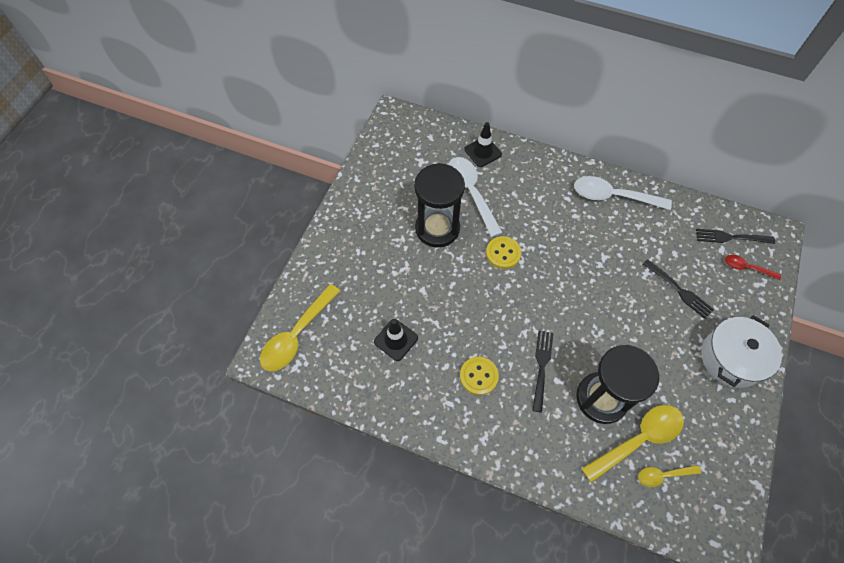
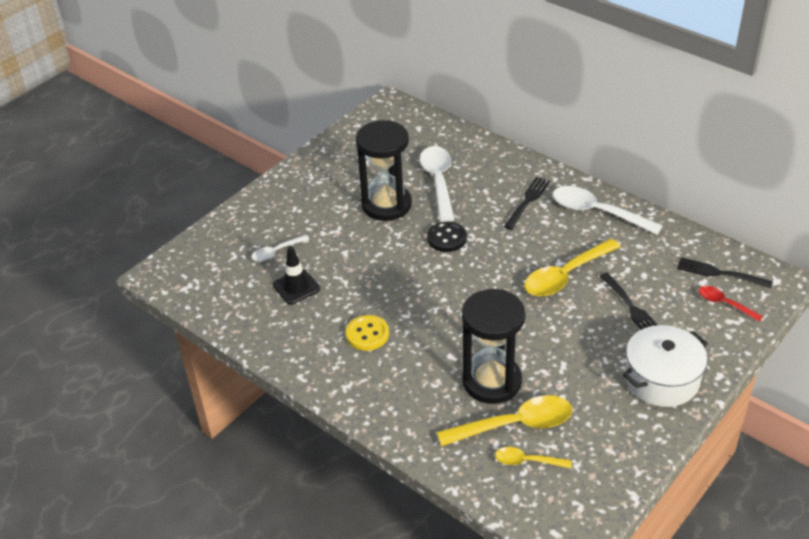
camera: 20 degrees right, 20 degrees down
(297, 335) = (199, 263): yellow spoon -> yellow spoon (565, 276)
(362, 305) = (276, 252): none -> white spoon
(483, 152) = (469, 149): black traffic cone -> none
(503, 253) = (447, 238): yellow button -> black button
(542, 367) = (439, 341): black fork -> black fork (527, 202)

